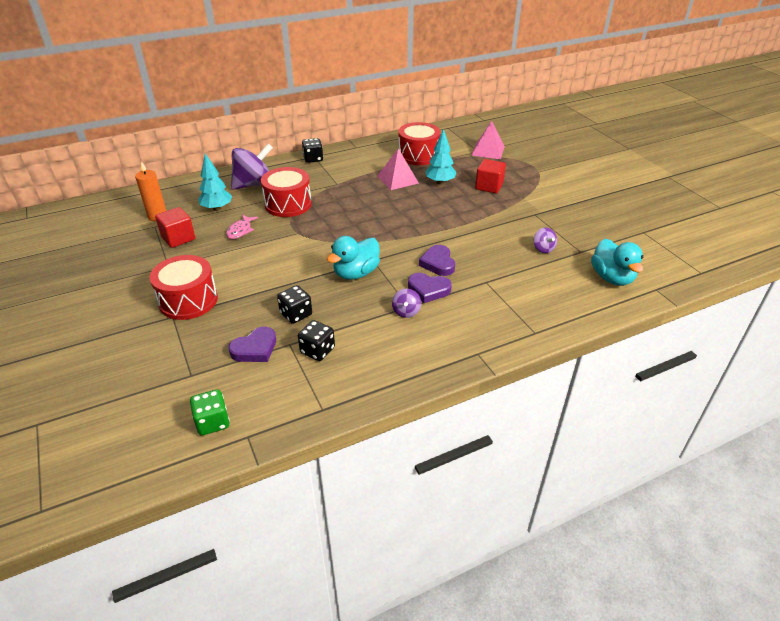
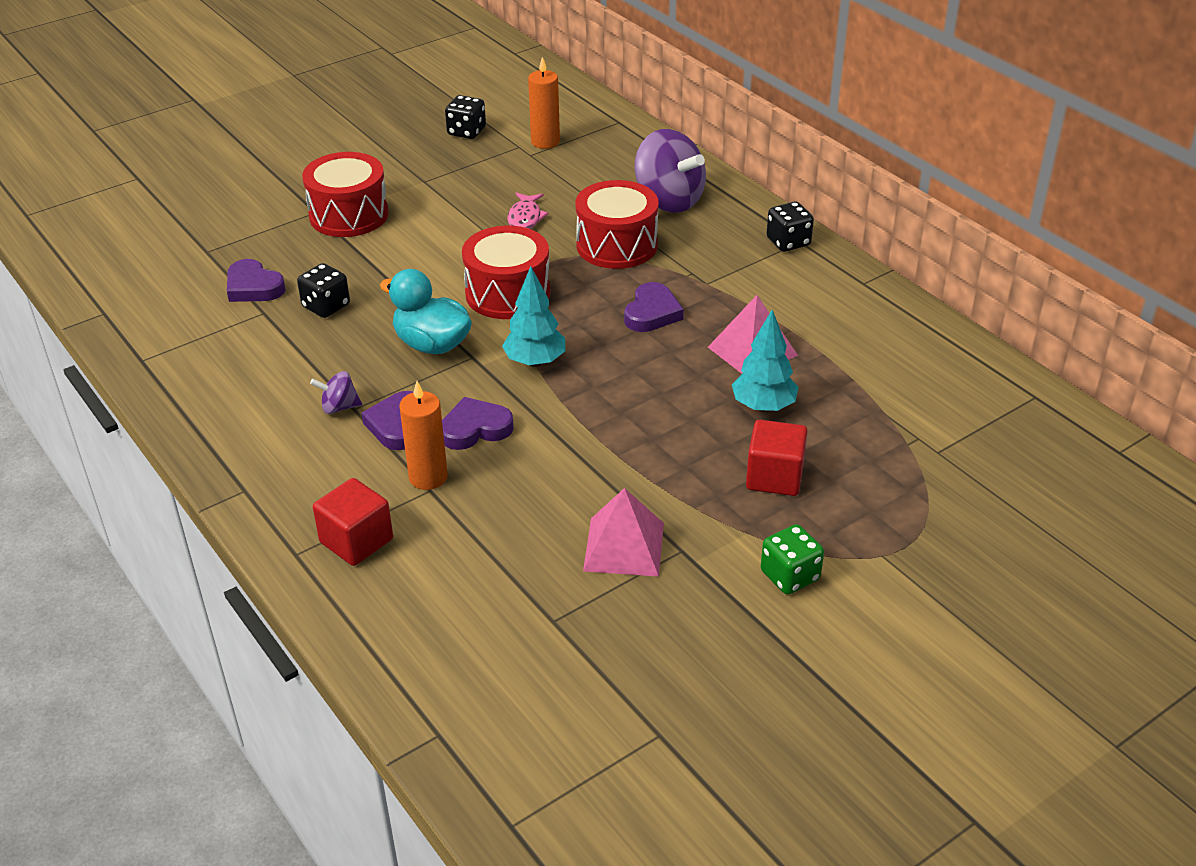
camera: 80 degrees right, 0 degrees up
(178, 238) = (492, 172): red cube -> red cube (356, 541)
(212, 422) = (128, 284): green dice -> green dice (790, 576)
(217, 208) = (582, 184): turquoise tree -> turquoise tree (535, 362)
(240, 230) = (525, 218): pink fish -> pink fish turned 90 degrees counterclockwise
(317, 350) = (250, 338): black dice -> black dice (466, 131)
(356, 201) = (652, 313): none -> purple heart
(418, 155) = (869, 366): red drum -> red drum (508, 293)
(476, 281) = (428, 477): none -> orange candle
(488, 151) = (947, 467): pink pyramid -> pink pyramid (624, 546)
(543, 249) = (550, 563): purple spinning top -> none
(612, 278) = (467, 665): turquoise duck -> none

